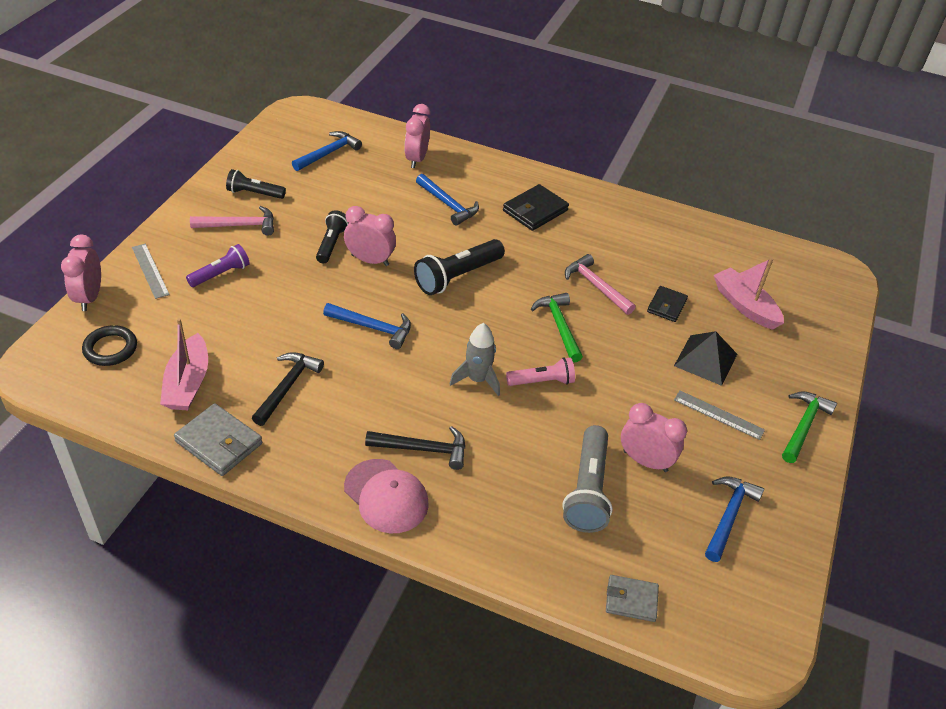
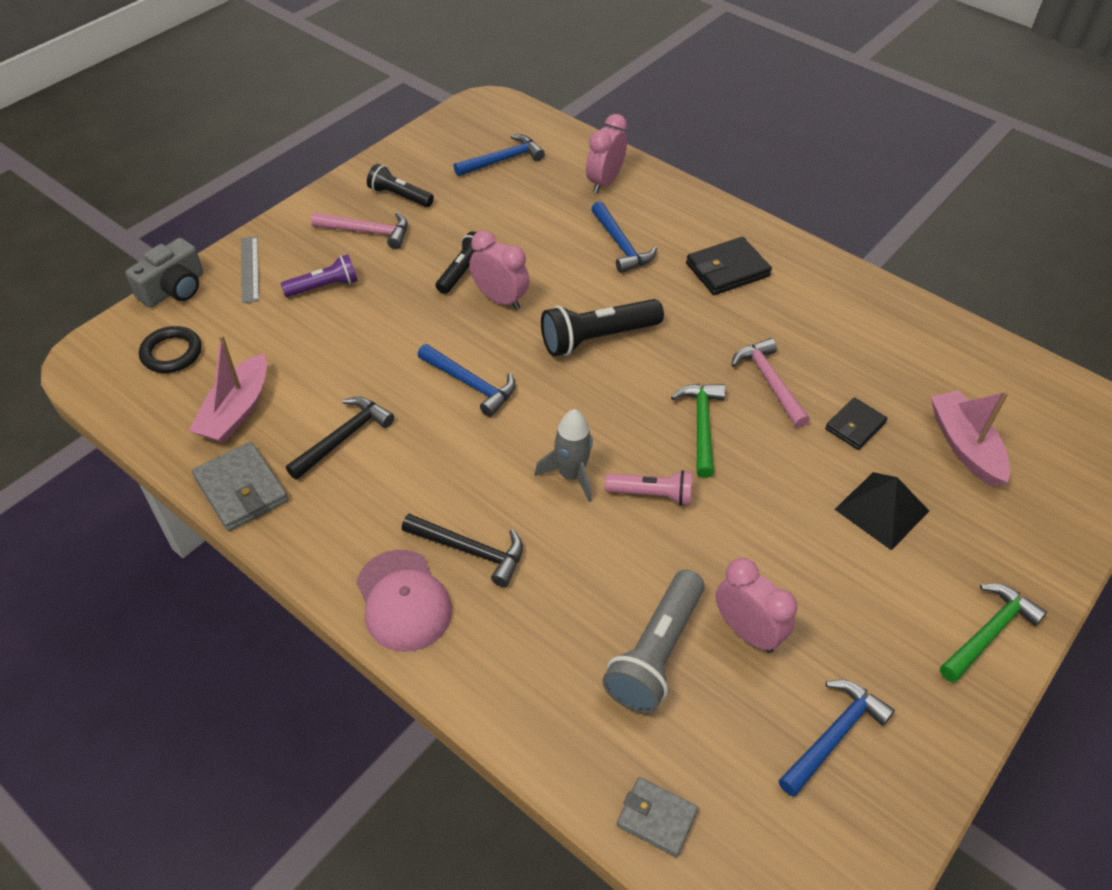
camera: 20 degrees right, 5 degrees up
(89, 297) = (174, 289): pink clock -> grey camera
(718, 415) = (872, 590): grey ruler -> none

